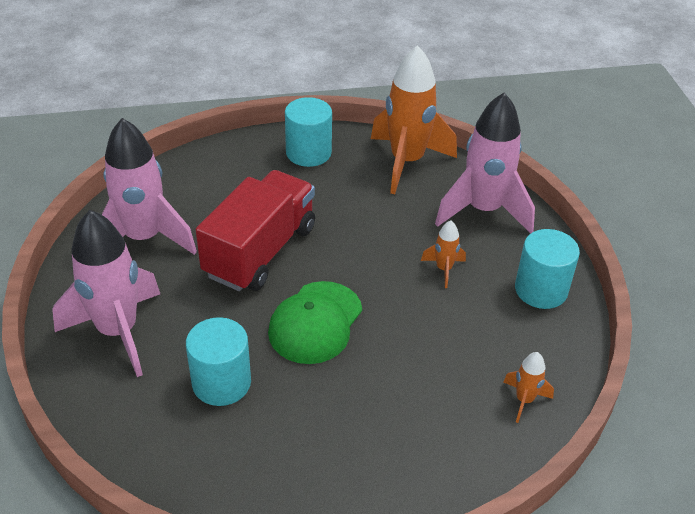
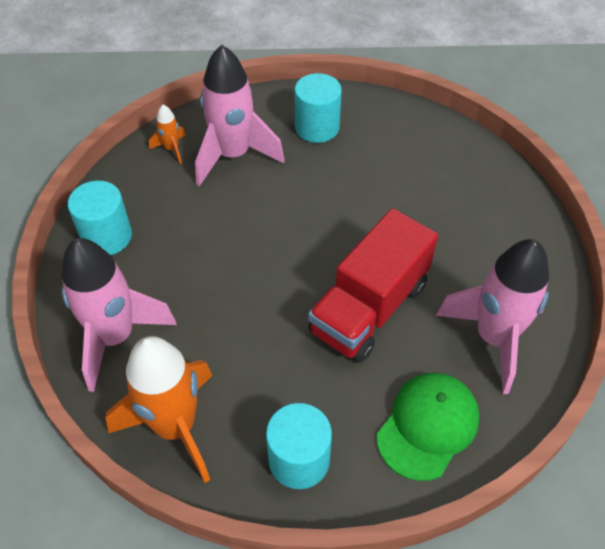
camera: 170 degrees left, 10 degrees up
(118, 331) = (498, 236): pink rocket -> pink rocket (233, 155)
(221, 382) = (405, 184): turquoise cylinder -> turquoise cylinder (317, 127)
(315, 322) = (322, 226): green cap -> green cap (428, 426)
(444, 269) = (188, 267): orange rocket -> none

